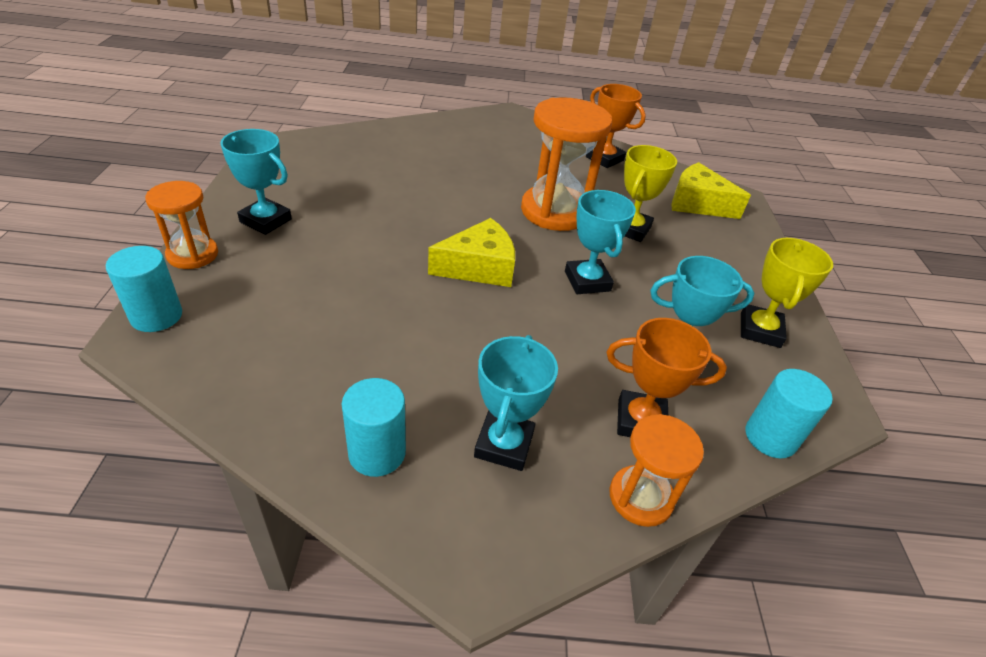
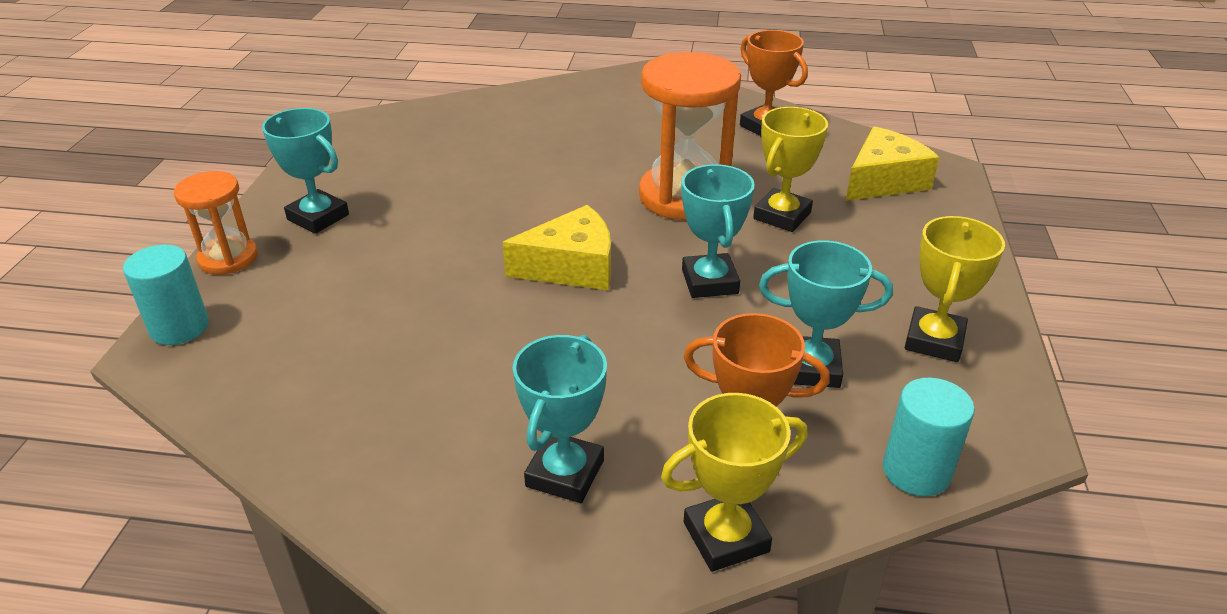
camera: 10 degrees right, 5 degrees down
(377, 453) = (410, 479): turquoise cylinder -> none
(640, 497) = (726, 537): orange hourglass -> yellow trophy
(697, 203) = (883, 180): yellow cheese -> yellow cheese turned 105 degrees clockwise

